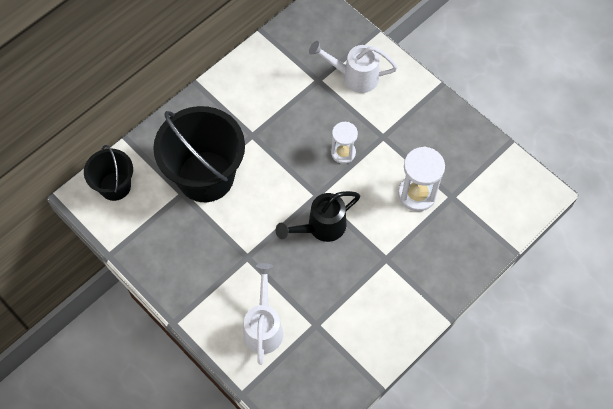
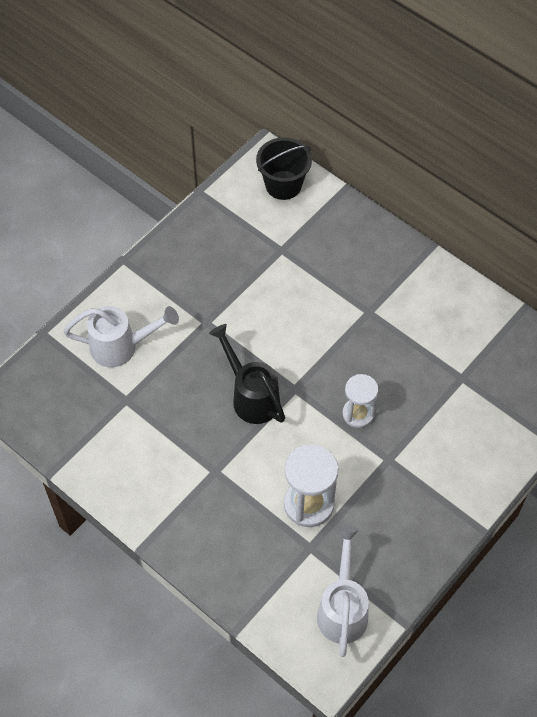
camera: 85 degrees right, 5 degrees down
(205, 176) = (306, 270): black bucket -> none
(354, 76) = (475, 419): white watering can -> white watering can (343, 608)

